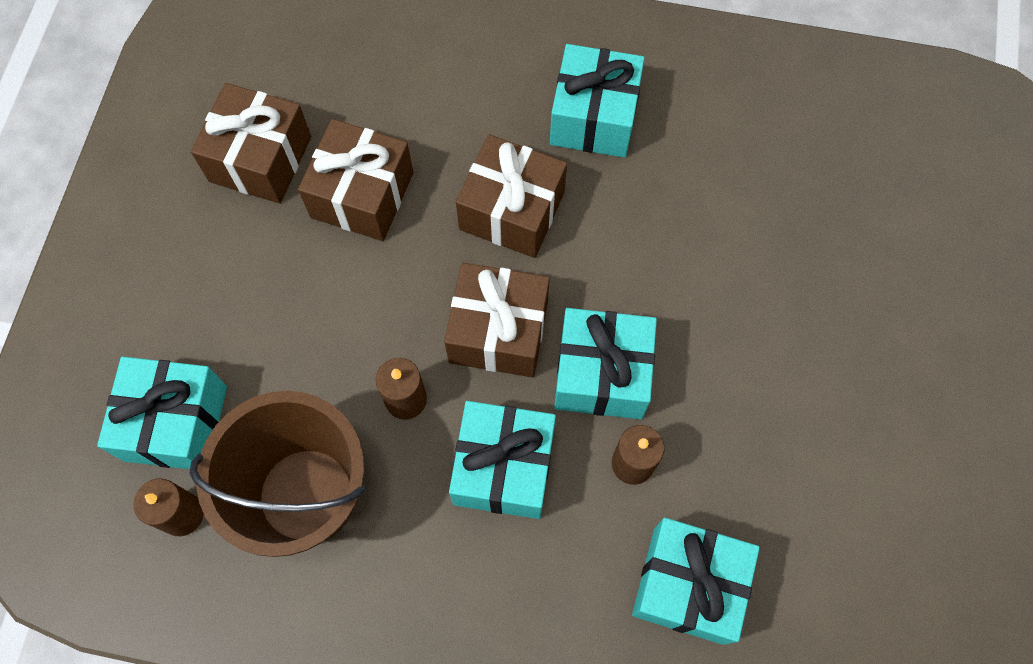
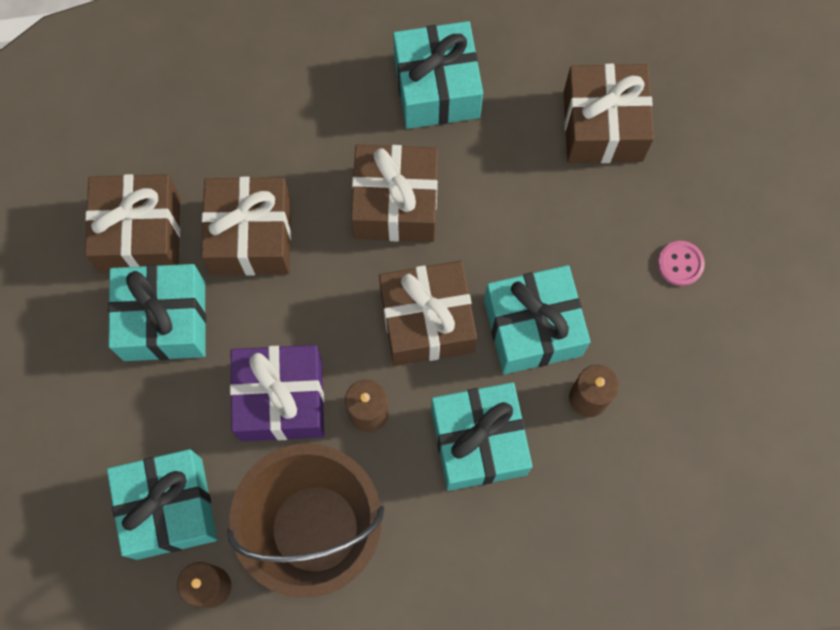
camera: 20 degrees left, 5 degrees up
(326, 357) = (281, 399): none -> purple gift
(688, 585) = (672, 485): turquoise gift -> turquoise gift (164, 321)
(745, 204) = (603, 126): none -> brown gift
(776, 363) = (680, 264): none -> pink button

